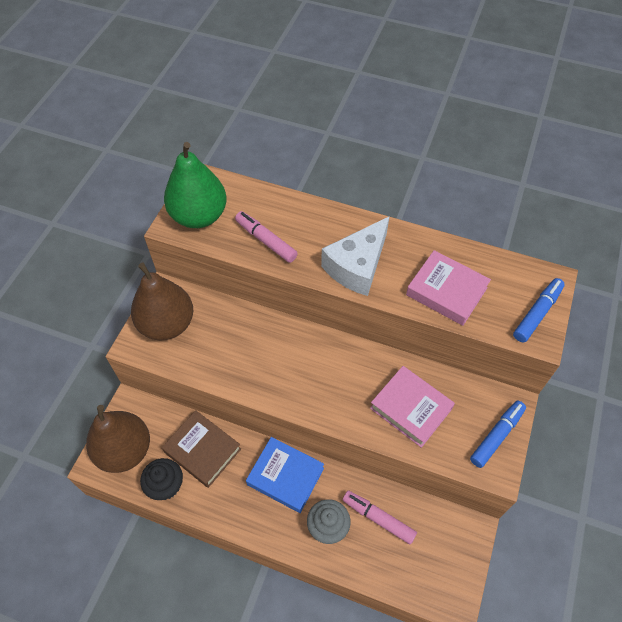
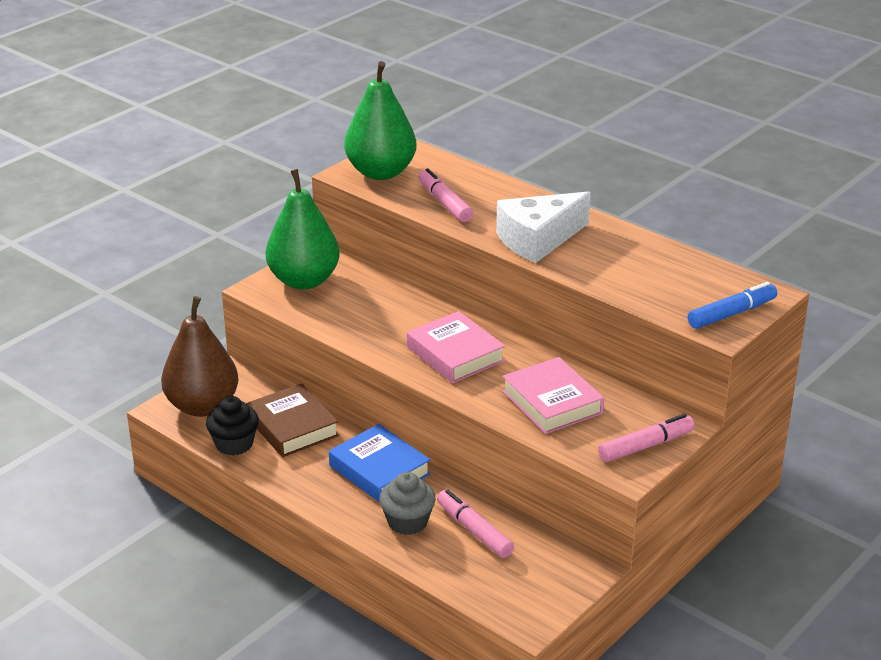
camera: 20 degrees right, 25 degrees down
(167, 324) = (304, 281): brown pear -> green pear
(446, 291) = (632, 277): pink book -> pink book (455, 354)
(496, 436) = (646, 446): blue marker -> pink marker

